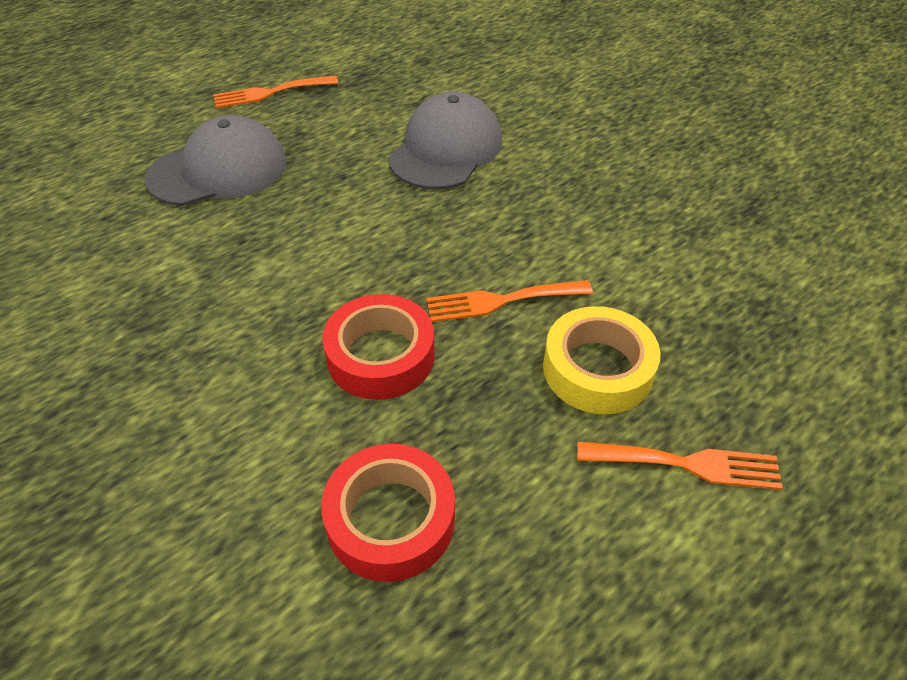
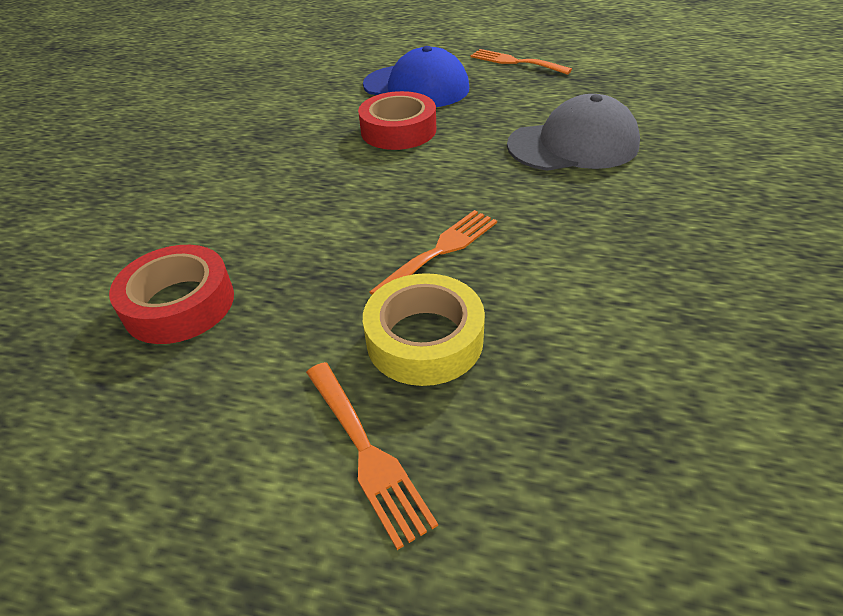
camera: 55 degrees right, 5 degrees down
(218, 170) = (416, 87): grey cap -> blue cap
(381, 356) = (322, 226): red tape -> red tape (398, 130)
(501, 301) = (441, 250): orange fork -> orange fork turned 90 degrees clockwise

